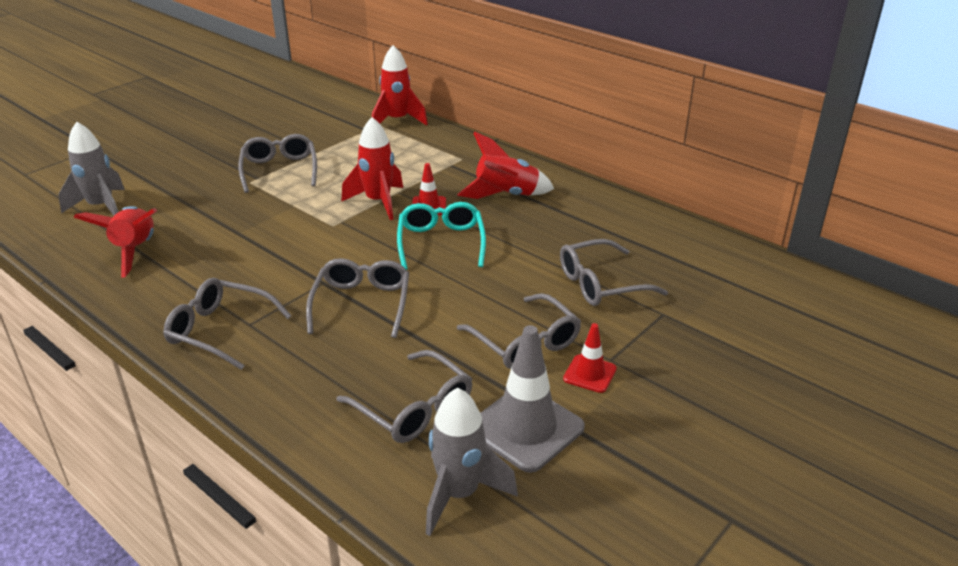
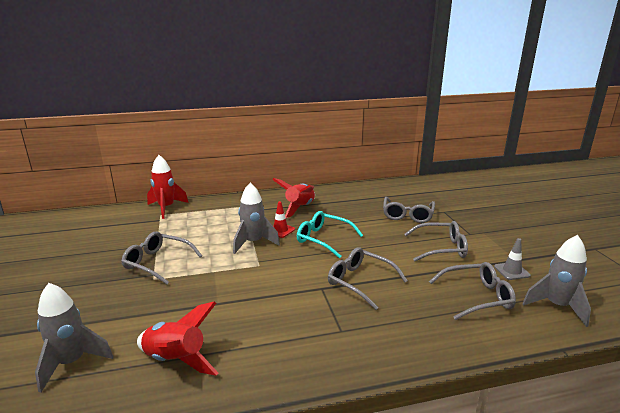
camera: 55 degrees left, 10 degrees down
(220, 331) = (338, 345): grey glasses -> none
(378, 202) = (253, 243): red rocket -> grey rocket
(526, 428) = (511, 271): grey traffic cone -> grey traffic cone, size x0.53
(589, 374) = (478, 242): red traffic cone -> none

